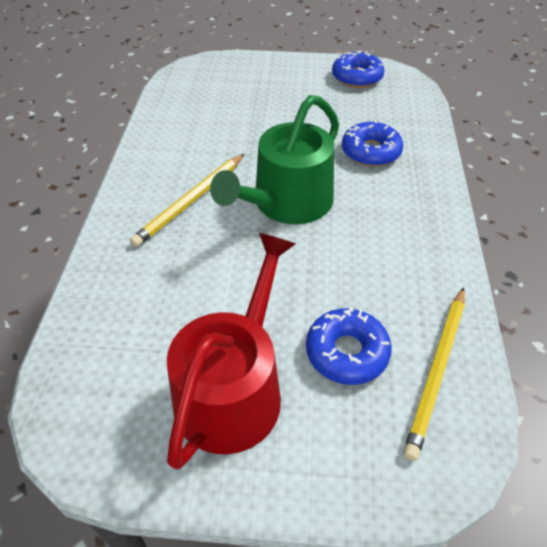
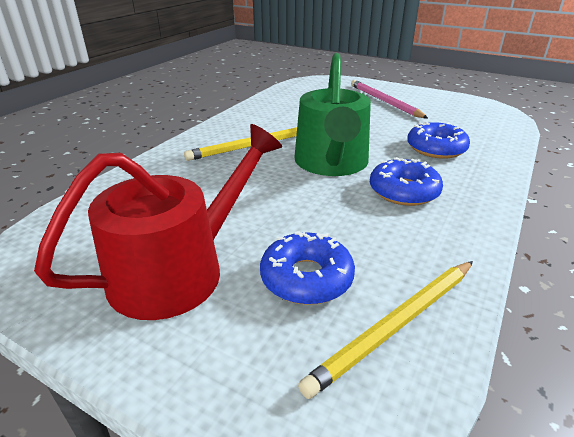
camera: 25 degrees right, 15 degrees down
(286, 89) = (384, 101): none -> pink pencil
(286, 203) = (331, 163): green watering can -> green watering can turned 60 degrees counterclockwise
(357, 77) = (454, 104): blue donut -> blue donut (403, 191)

